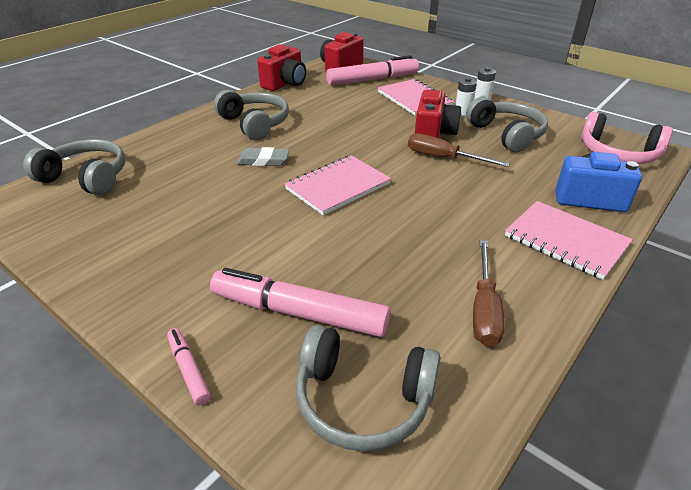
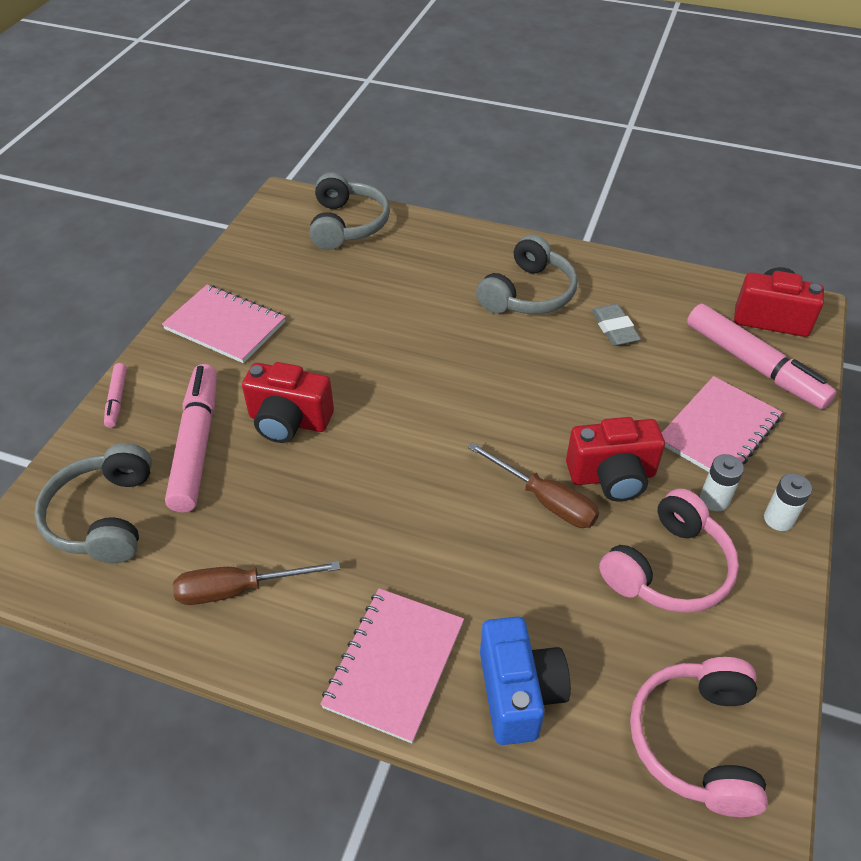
camera: 70 degrees right, 10 degrees up
(189, 370) = (117, 399): pink marker -> pink marker turned 135 degrees clockwise
(263, 160) = (444, 332): grey eraser -> grey eraser (614, 328)
(285, 84) = (664, 280): red camera -> red camera (289, 421)
(338, 186) = (419, 412): pink notebook -> pink notebook (225, 326)
(443, 158) = (545, 500): brown screwdriver -> brown screwdriver turned 120 degrees clockwise
(506, 134) = (669, 568): grey headphones -> pink headphones

